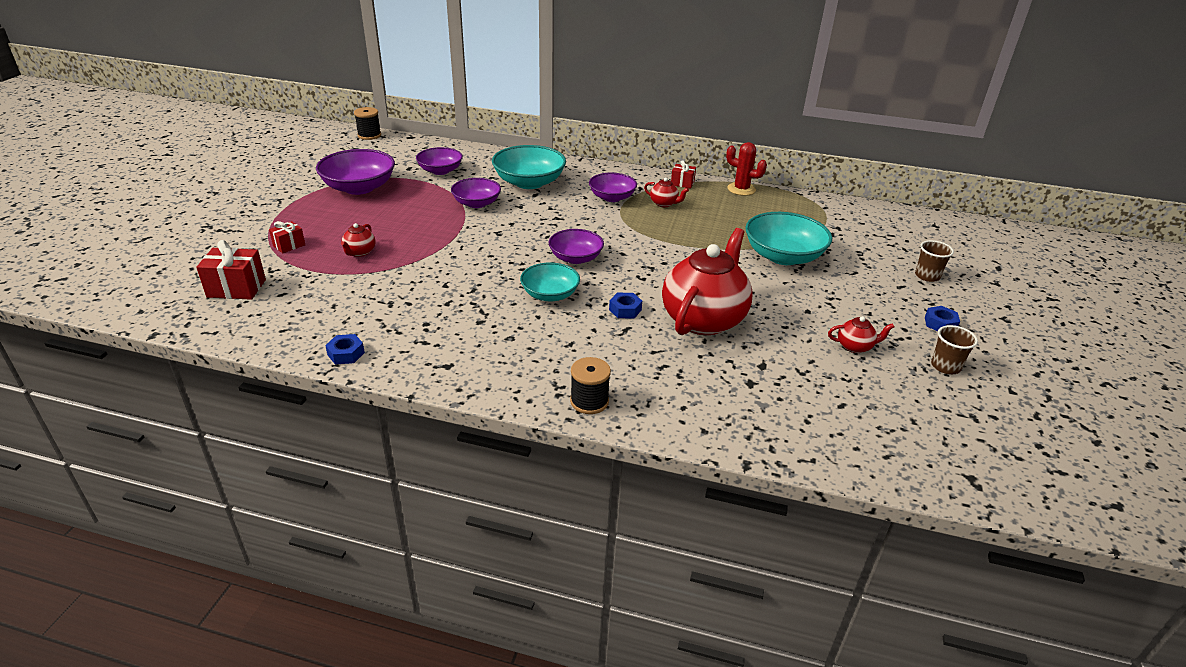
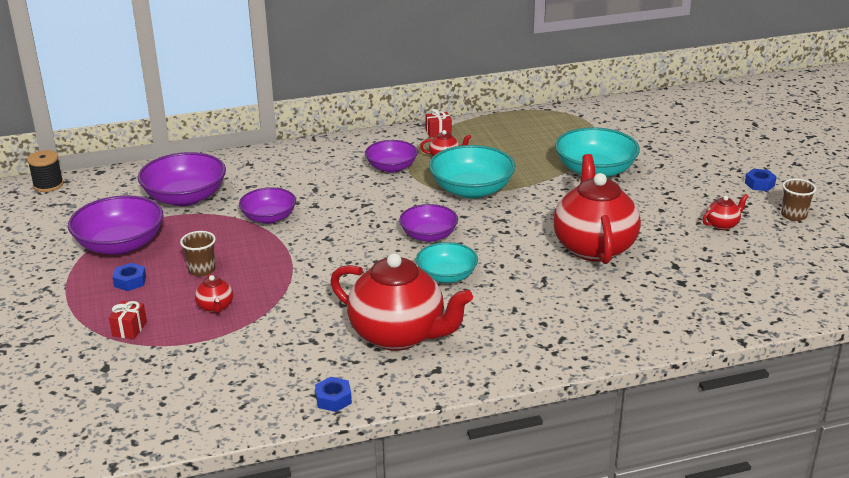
camera: 30 degrees left, 5 degrees down
(236, 288) = (135, 390): red gift -> none
(440, 171) = (185, 197): purple bowl -> purple bowl, size x1.56
(455, 326) = (399, 335): none -> red teapot
(529, 182) = (294, 179): turquoise bowl -> turquoise bowl (471, 190)
(589, 401) = (584, 347): black spool -> none
(625, 310) = (524, 264): blue nut -> blue nut (130, 281)
(741, 189) = (495, 121): red cactus -> none
(927, 276) = (714, 149): brown cup -> brown cup (202, 270)

